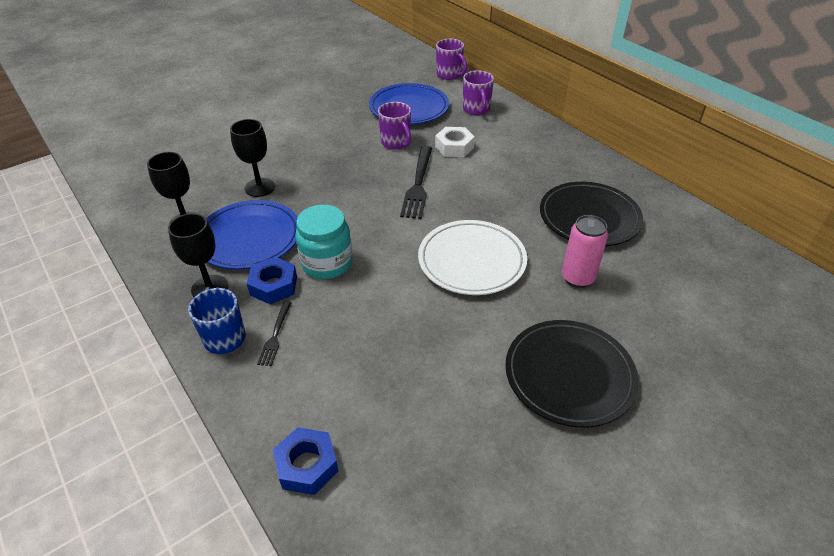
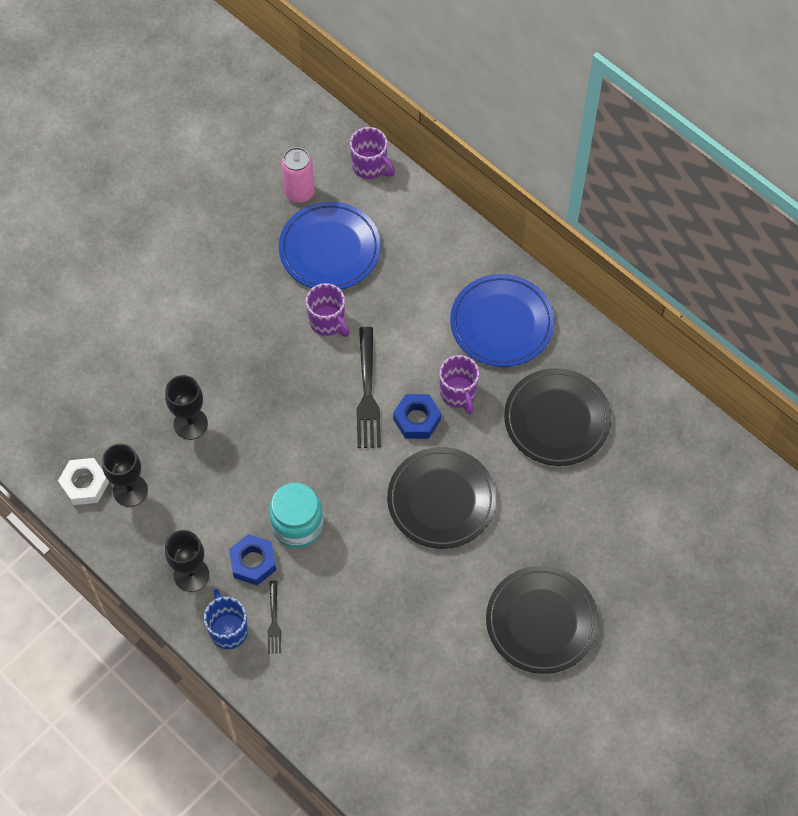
camera: 10 degrees left, 20 degrees up
(249, 238) = (206, 503): blue plate -> blue plate (501, 323)
(307, 465) = (339, 739): blue nut -> blue nut (417, 419)
(454, 147) = (398, 320): white nut -> white nut (84, 484)
(471, 261) = (441, 500): white plate -> black plate
(476, 109) = (415, 240): purple mug -> purple mug (458, 393)
(577, 278) = (546, 507): pink can -> pink can (299, 192)

